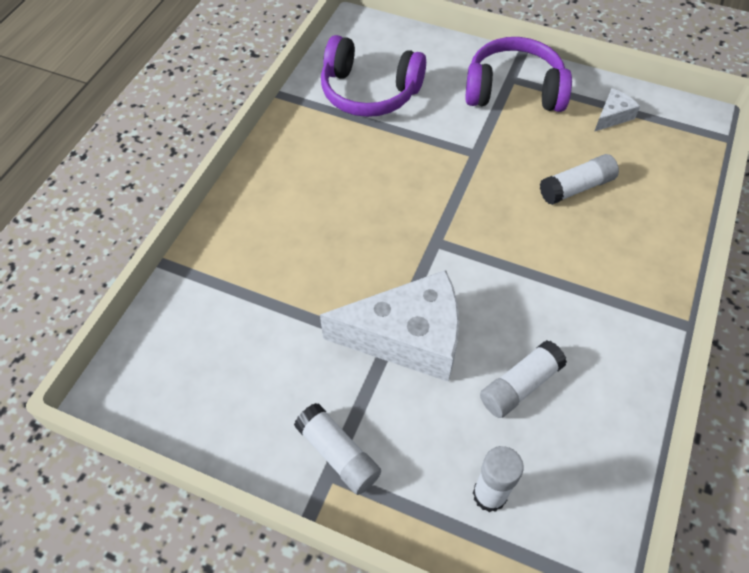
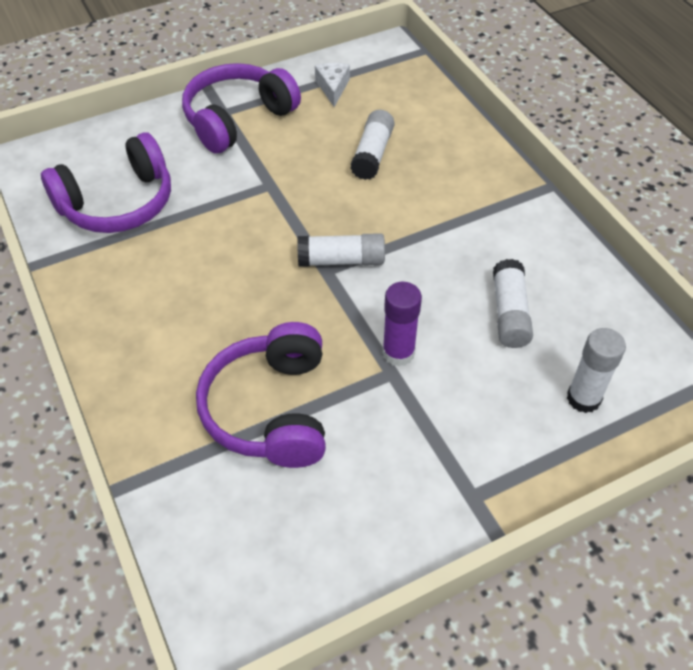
camera: 50 degrees left, 5 degrees down
(289, 297) = (270, 409): none -> purple headphones
(338, 454) = (460, 477): white glue stick -> white glue stick (341, 260)
(408, 338) = (398, 353): white cheese -> purple glue stick

